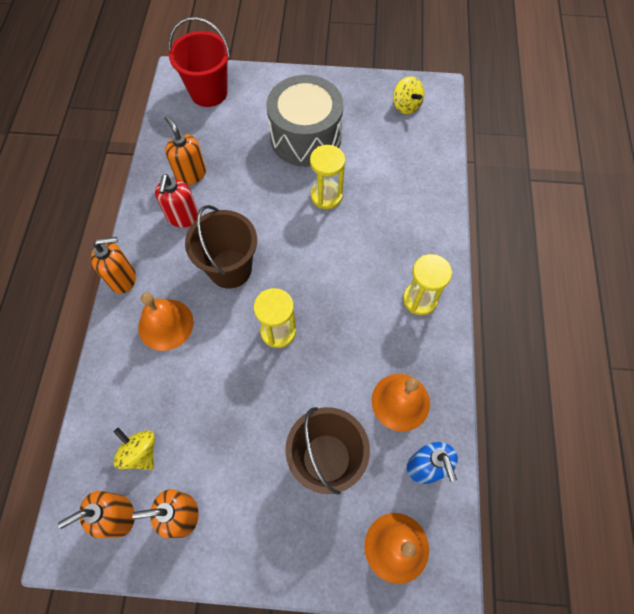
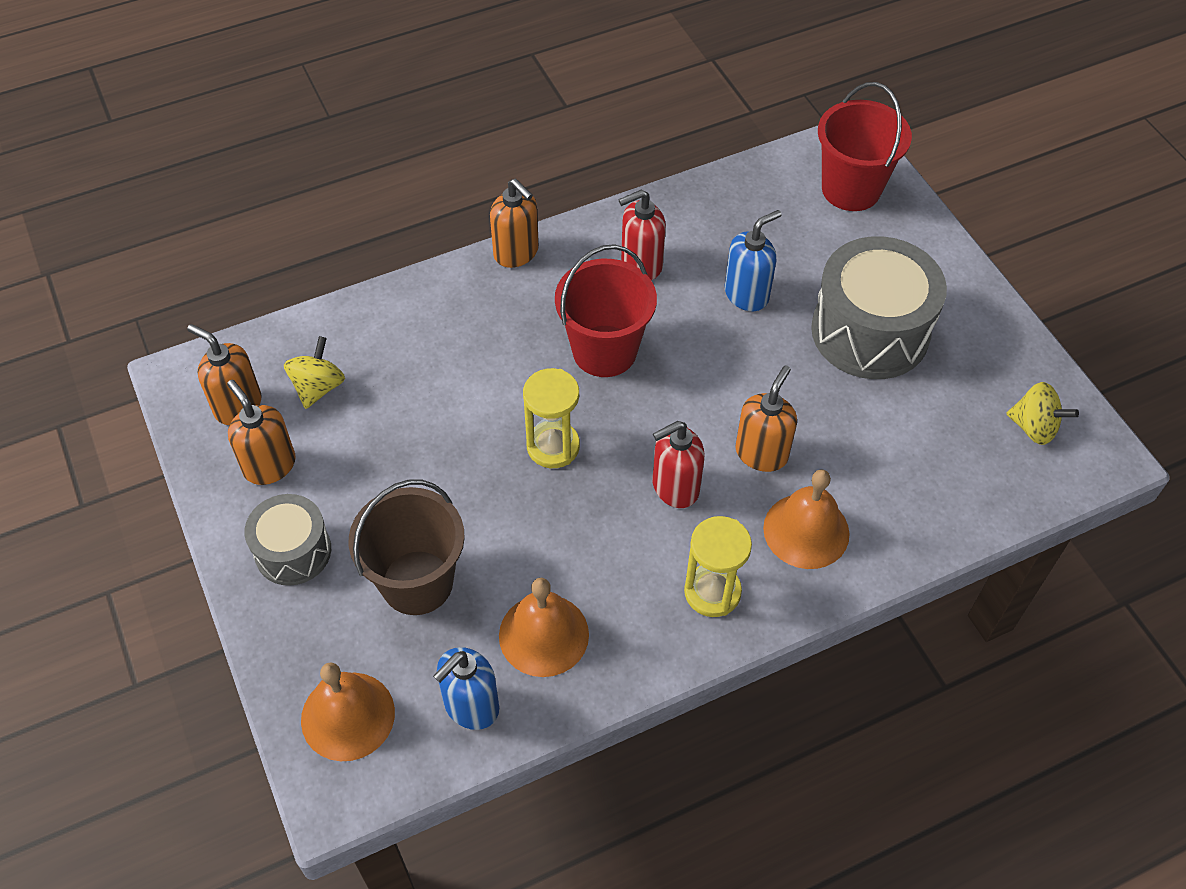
camera: 60 degrees right, 10 degrees down
(165, 324) = (486, 326): orange bell -> orange bell (806, 530)
(191, 174) = (709, 238): orange soap dispenser -> orange soap dispenser (761, 453)
(230, 269) = (604, 351): brown bucket -> red bucket
(242, 178) = (747, 294): none -> blue soap dispenser
(258, 529) = (293, 551): none -> grey drum
(326, 196) = (793, 402): yellow hourglass -> none
(344, 282) = (675, 487): none -> red soap dispenser
(406, 106) = (1033, 427): yellow spinning top -> yellow spinning top turned 90 degrees counterclockwise

